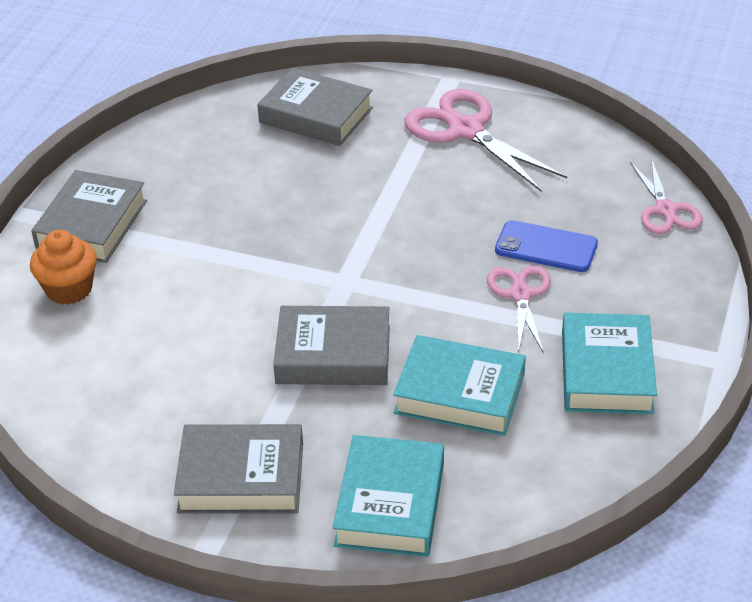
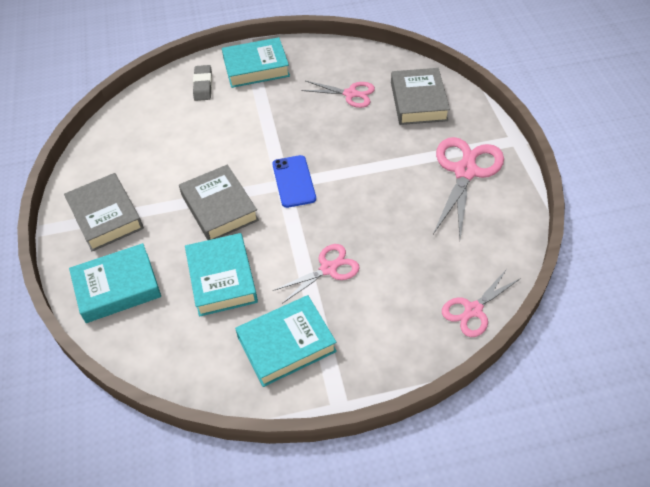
camera: 60 degrees right, 10 degrees up
(69, 289) = (203, 85): orange cupcake -> grey eraser
(92, 225) = (256, 68): grey book -> turquoise book
(242, 162) = (350, 94): none -> pink scissors
(546, 247) = (383, 262): blue phone -> blue phone (293, 181)

